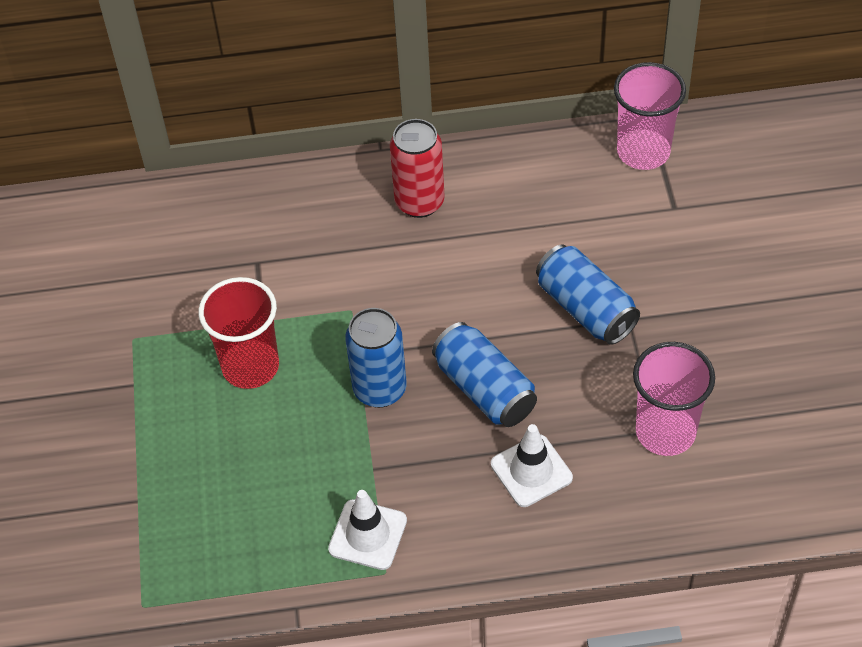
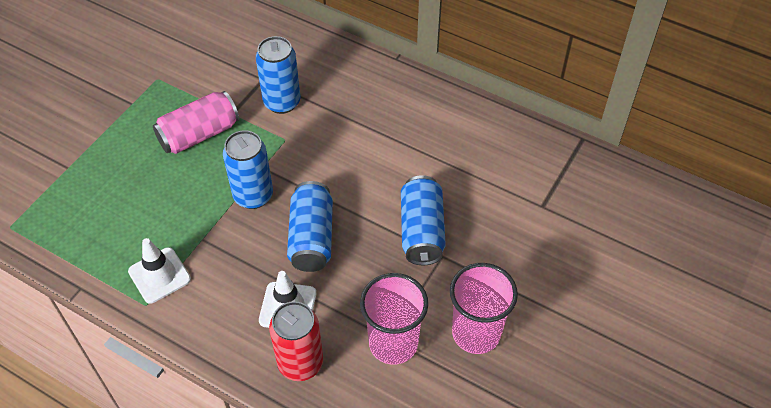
camera: 35 degrees right, 0 degrees up
(250, 366) = (199, 134): red cup -> pink can
(305, 273) = (282, 102): none -> blue can
(419, 202) = (387, 102): red can -> red can (300, 363)
(643, 152) = (557, 158): pink cup -> pink cup (476, 333)

